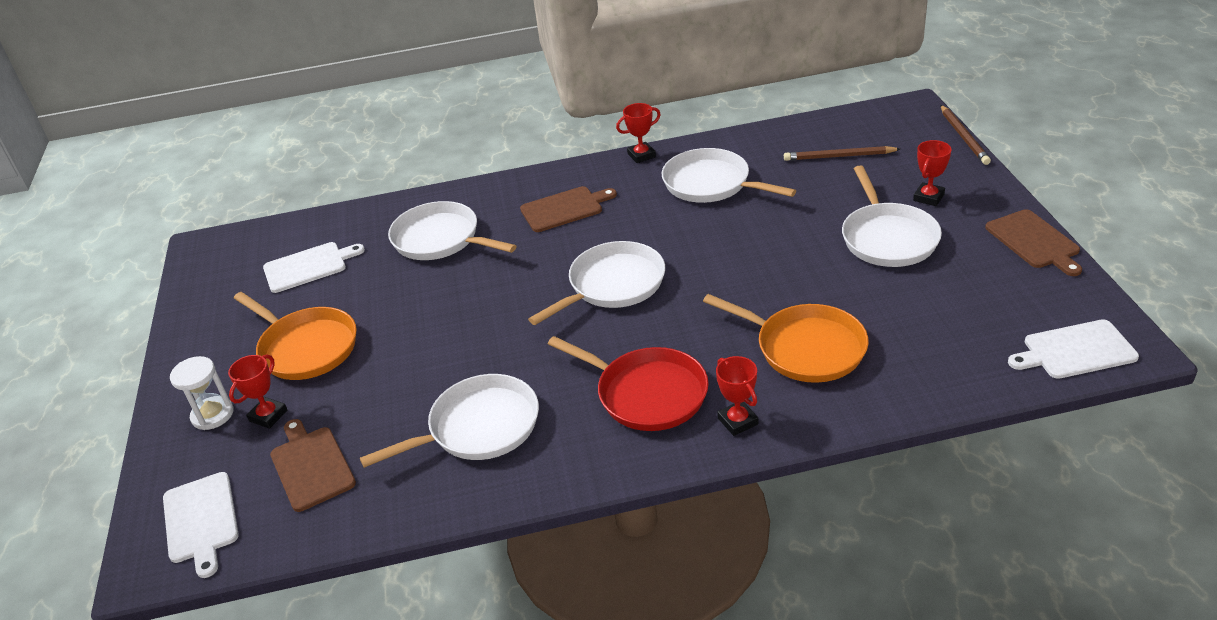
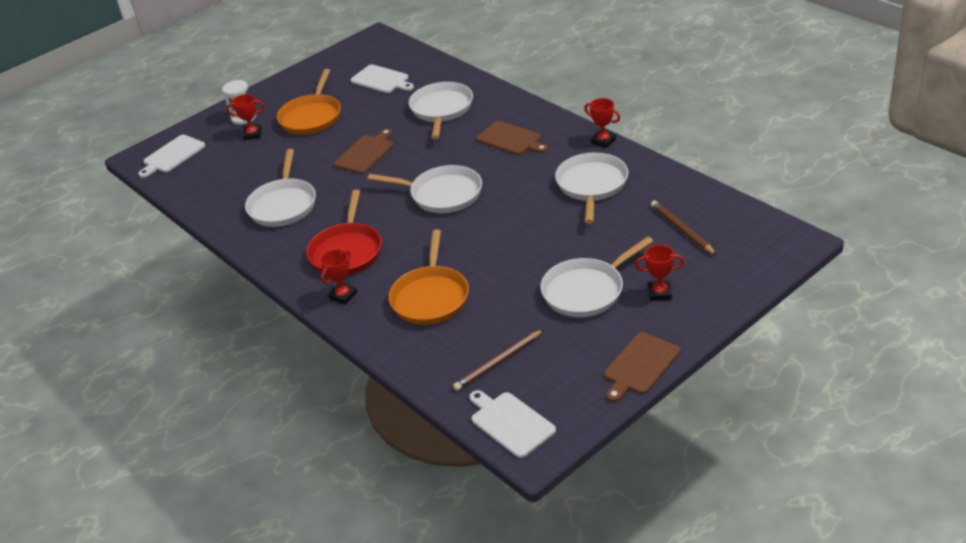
camera: 60 degrees right, 0 degrees up
(311, 466) = (225, 167): brown cutting board -> brown cutting board (365, 153)
(479, 427) = (283, 205): white pan -> white pan turned 60 degrees clockwise
(964, 137) = (772, 283): brown pencil -> brown pencil (498, 362)

